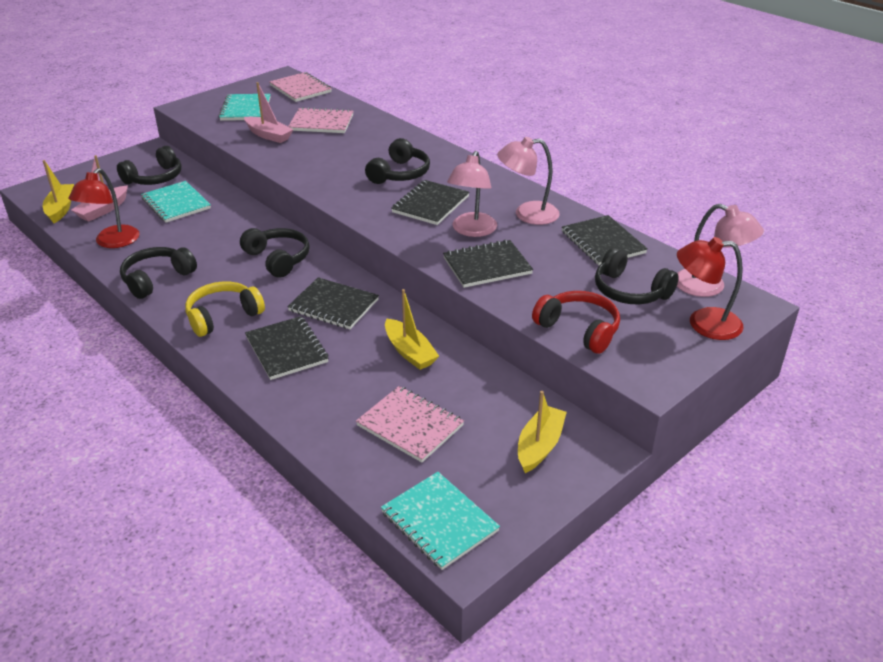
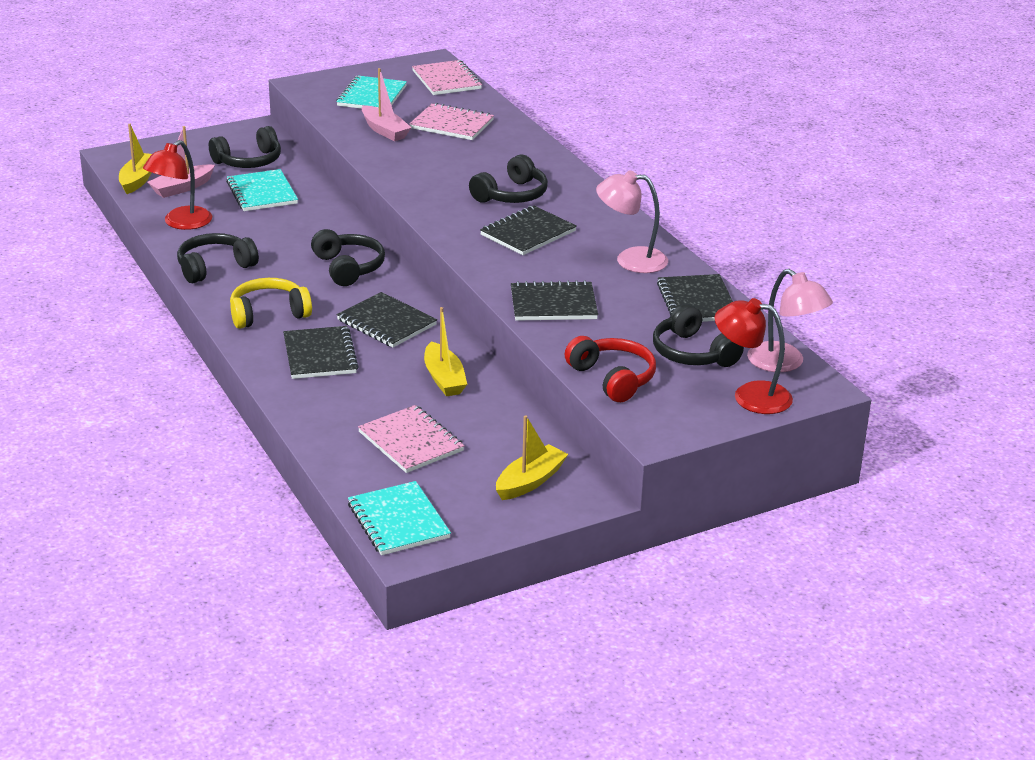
camera: 15 degrees right, 5 degrees down
(471, 230) = (558, 267): pink lamp -> none

